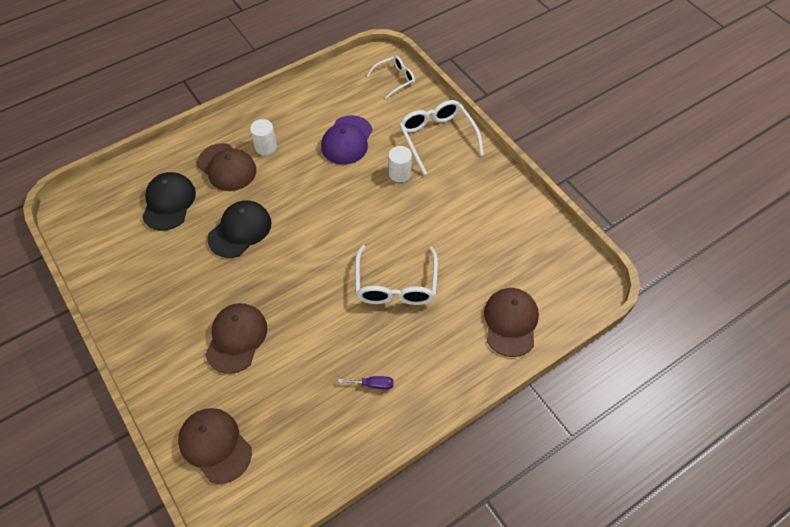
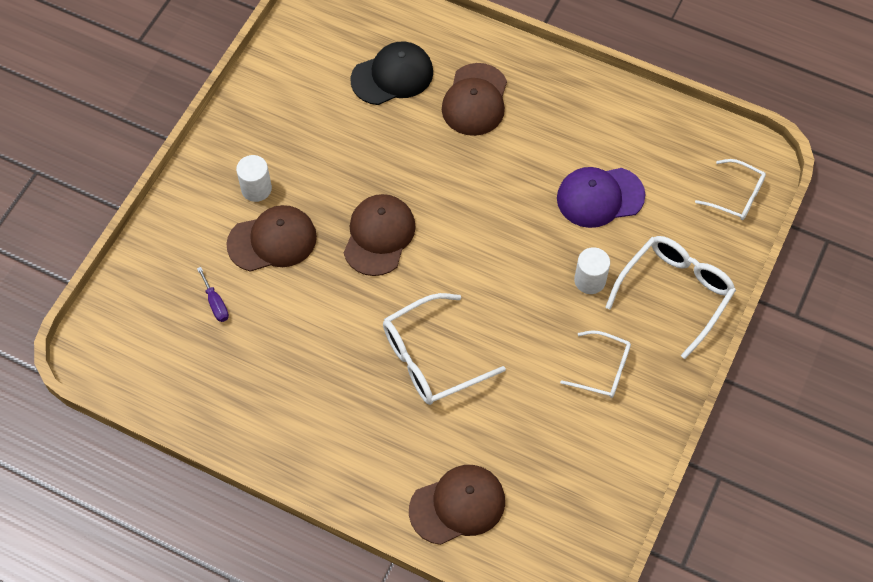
camera: 60 degrees right, 5 degrees up
(215, 445) = (150, 292): brown cap -> brown cap (379, 236)
(240, 230) = (402, 164): black cap -> none
(266, 147) = (530, 120): white cylinder -> white cylinder (256, 189)
(373, 384) = (296, 400): purple screwdriver -> purple screwdriver (215, 303)
(464, 197) = (603, 369): none -> white glasses

